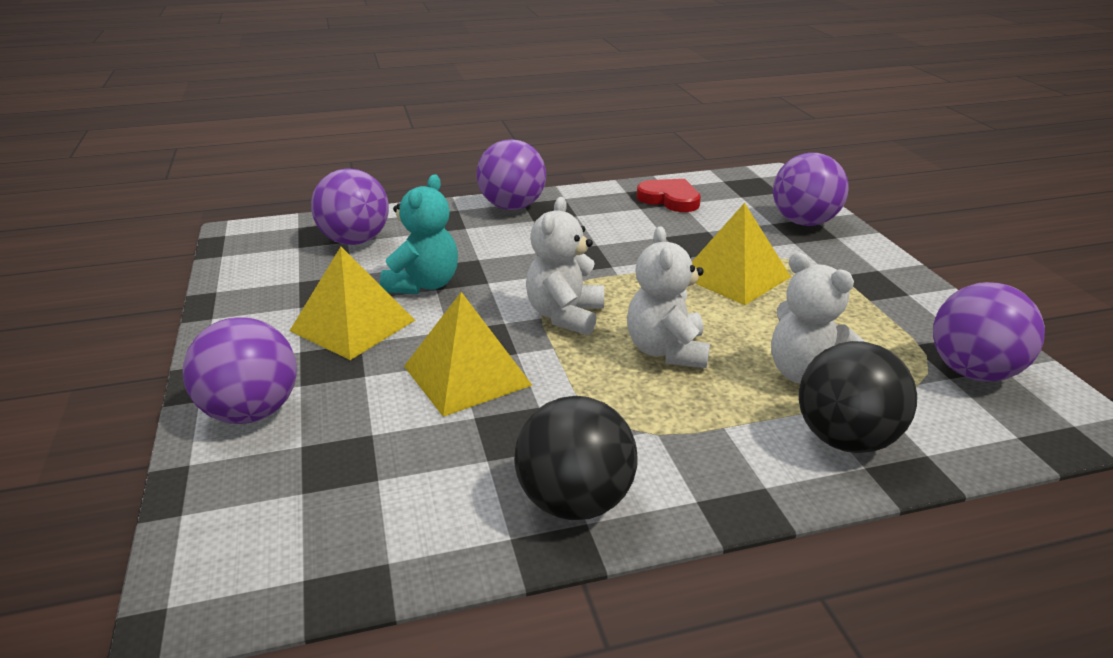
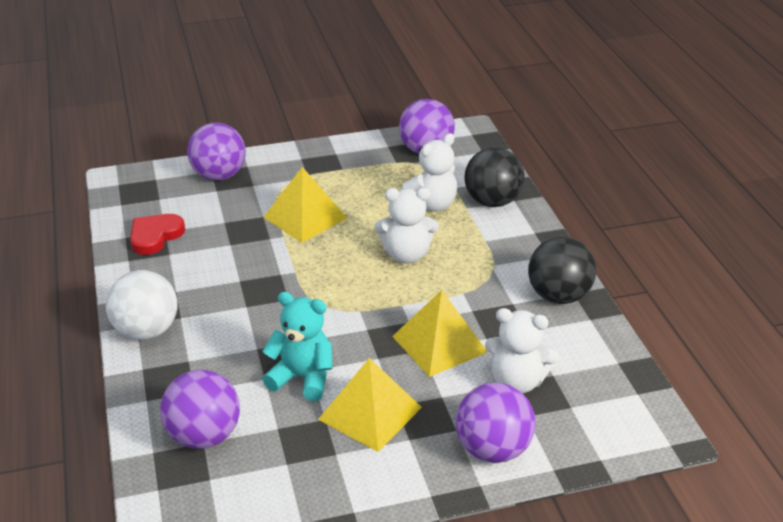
camera: 90 degrees left, 5 degrees up
(512, 207) = (146, 331): purple ball -> white ball
(565, 316) = (359, 298): white teddy bear -> white teddy bear (517, 382)

